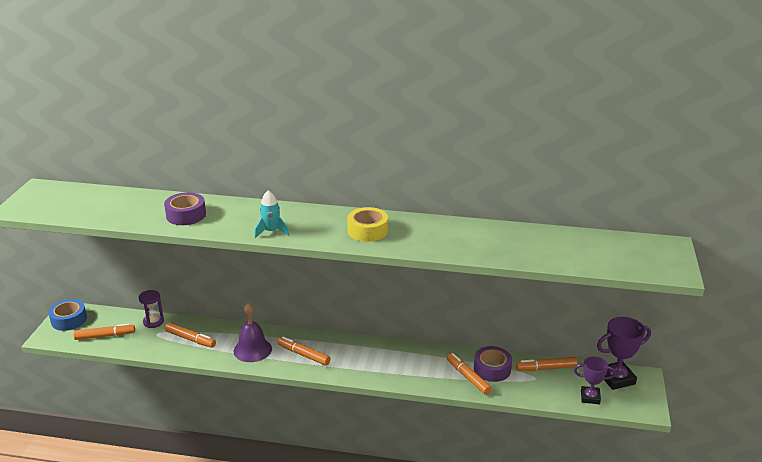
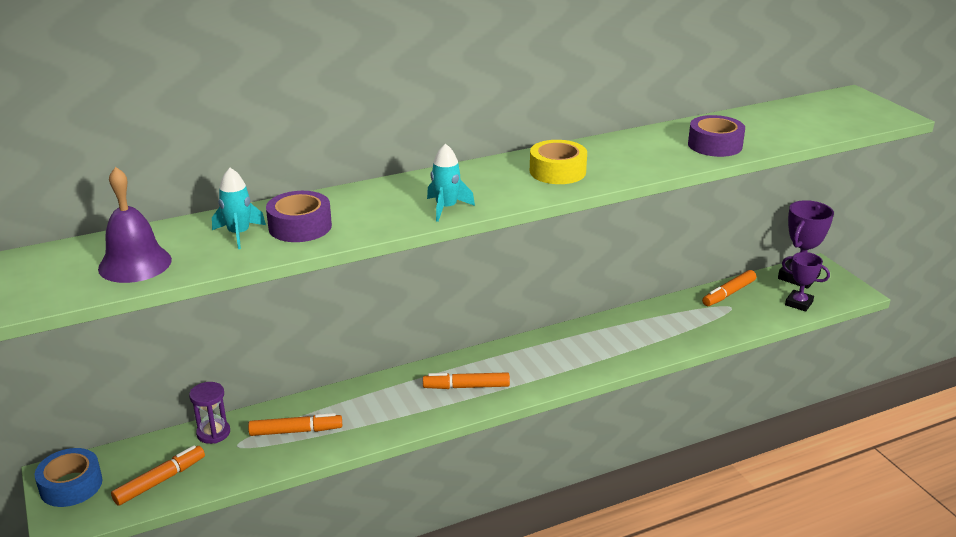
camera: 35 degrees left, 0 degrees up
(153, 209) = (239, 234): none -> turquoise rocket
(252, 349) = (395, 408): purple bell -> purple bell (135, 264)
(468, 377) = (670, 333): orange marker -> none
(492, 369) = (682, 315): purple tape -> purple tape (715, 145)
(590, 397) = (799, 303): purple trophy -> purple trophy turned 60 degrees clockwise

